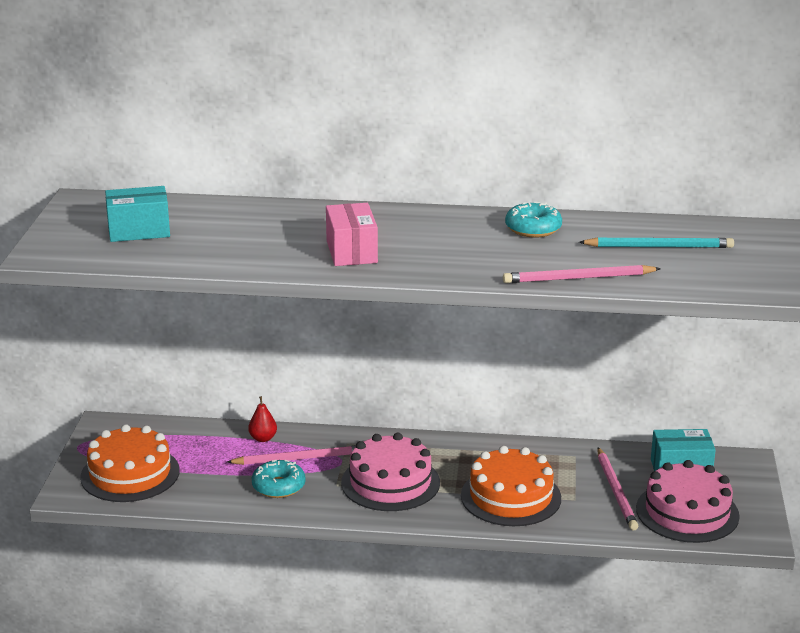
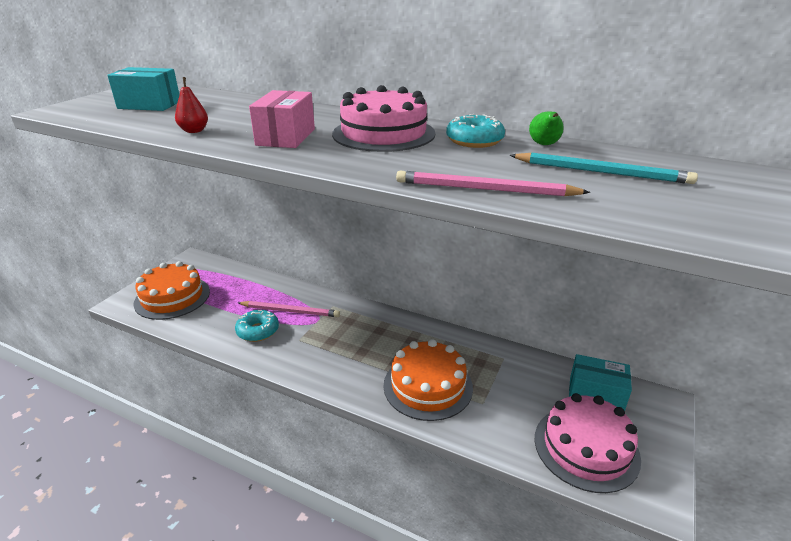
camera: 20 degrees right, 5 degrees up
(263, 438) = (279, 289): red pear -> red pear (194, 131)
(390, 482) = (340, 347): pink cake -> pink cake (383, 133)
(598, 224) = (544, 145): none -> green pear
(616, 491) = (524, 404): pink pencil -> none

